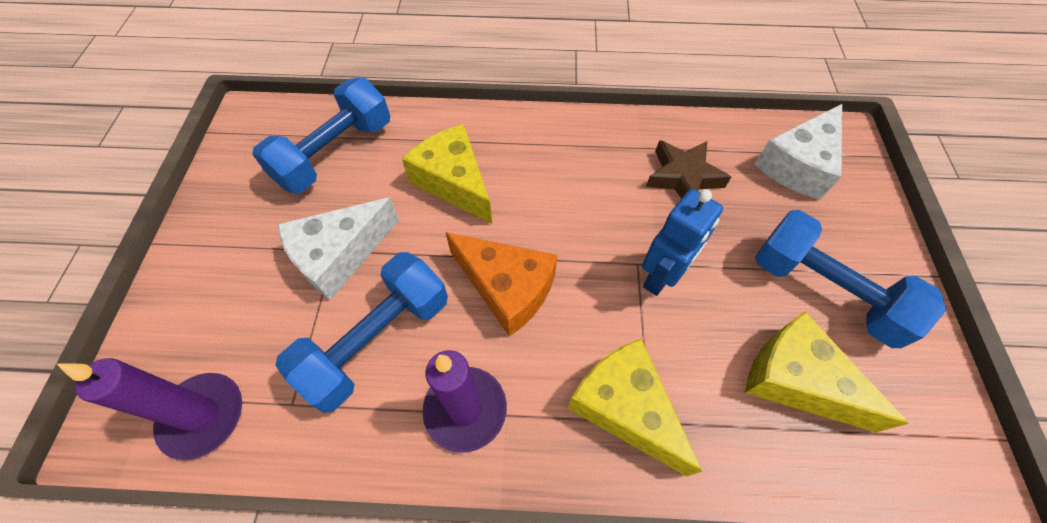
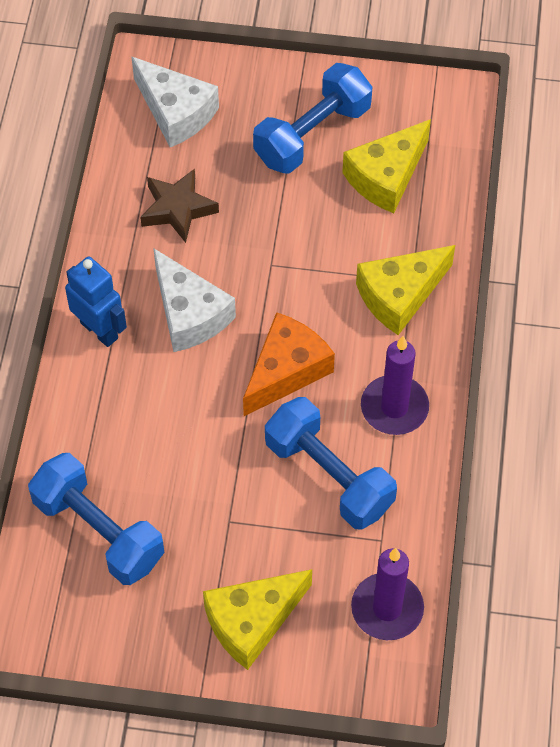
camera: 85 degrees left, 0 degrees up
(339, 255) = (235, 515): white cheese -> white cheese (189, 314)
(454, 182) = (156, 412): yellow cheese -> yellow cheese (252, 621)
(661, 277) = (287, 248): blue robot -> blue robot (99, 330)

